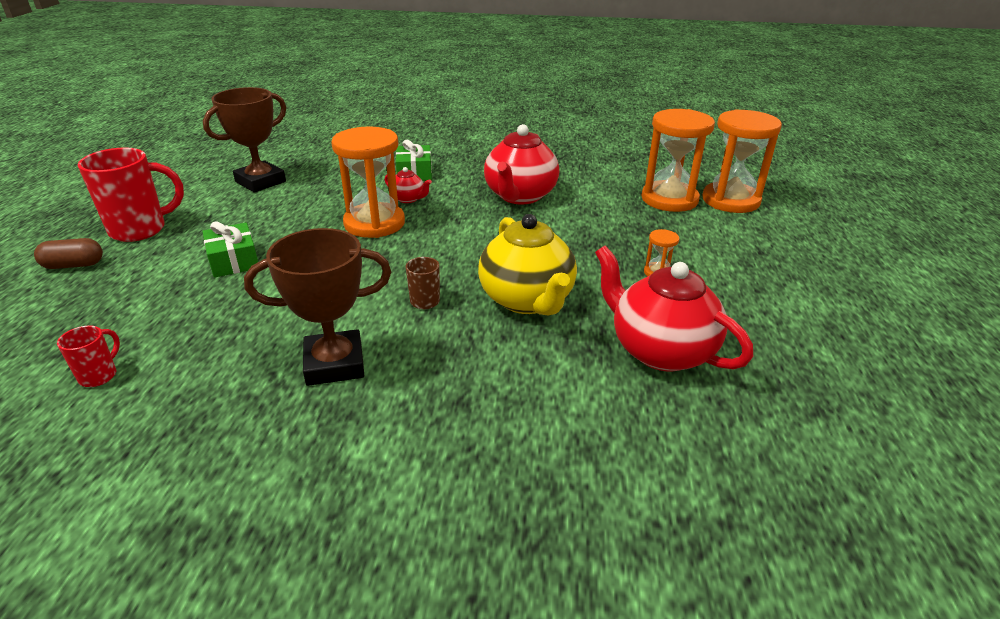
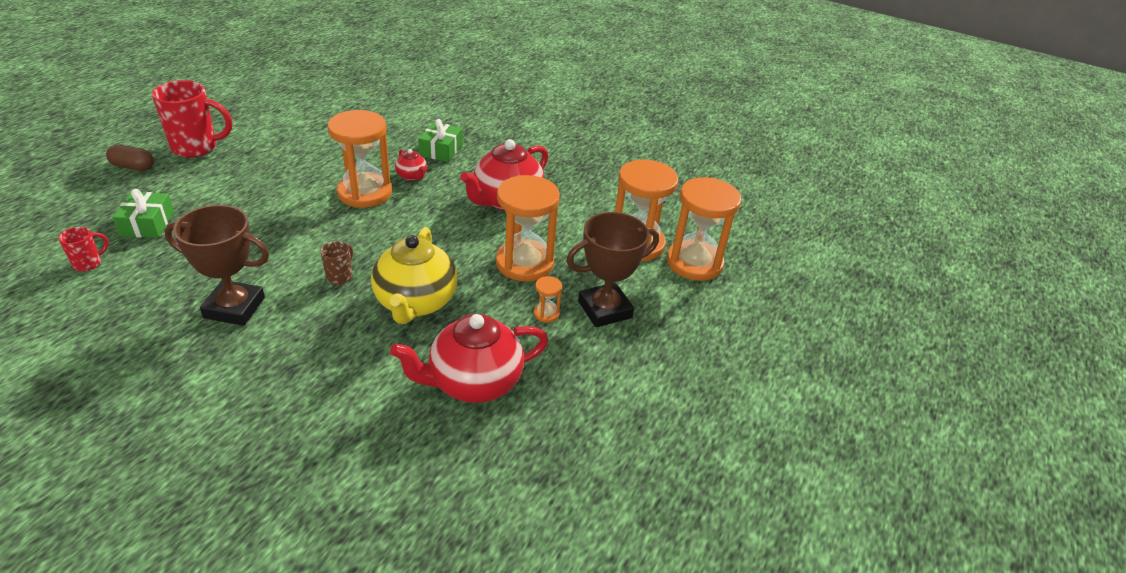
camera: 20 degrees right, 5 degrees up
(233, 261) = (237, 196): green gift -> green gift (147, 224)
(260, 182) = (314, 125): brown trophy -> brown trophy (605, 309)
(592, 239) = (524, 263): none -> orange hourglass
(660, 350) = (473, 382): red teapot -> red teapot turned 90 degrees counterclockwise

